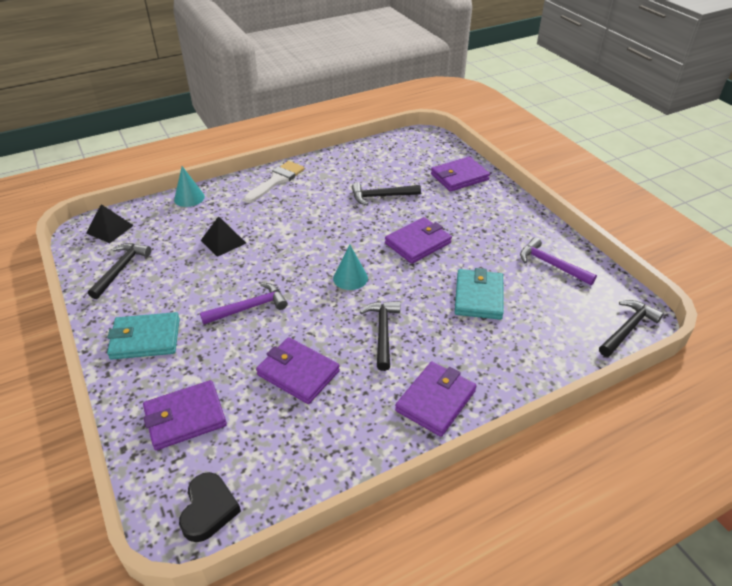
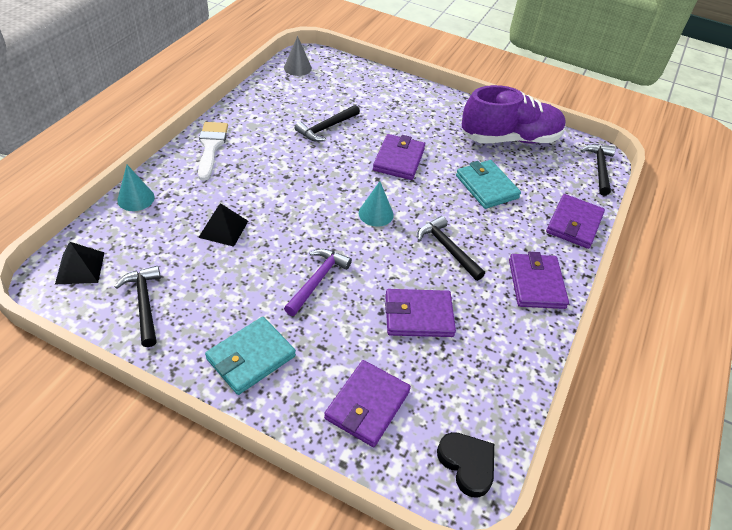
camera: 40 degrees left, 5 degrees up
(407, 143) = (297, 68): none -> grey cone
(459, 177) = (373, 86): purple wallet -> purple wallet (574, 224)
(551, 265) = (510, 139): purple hammer -> purple shoe

